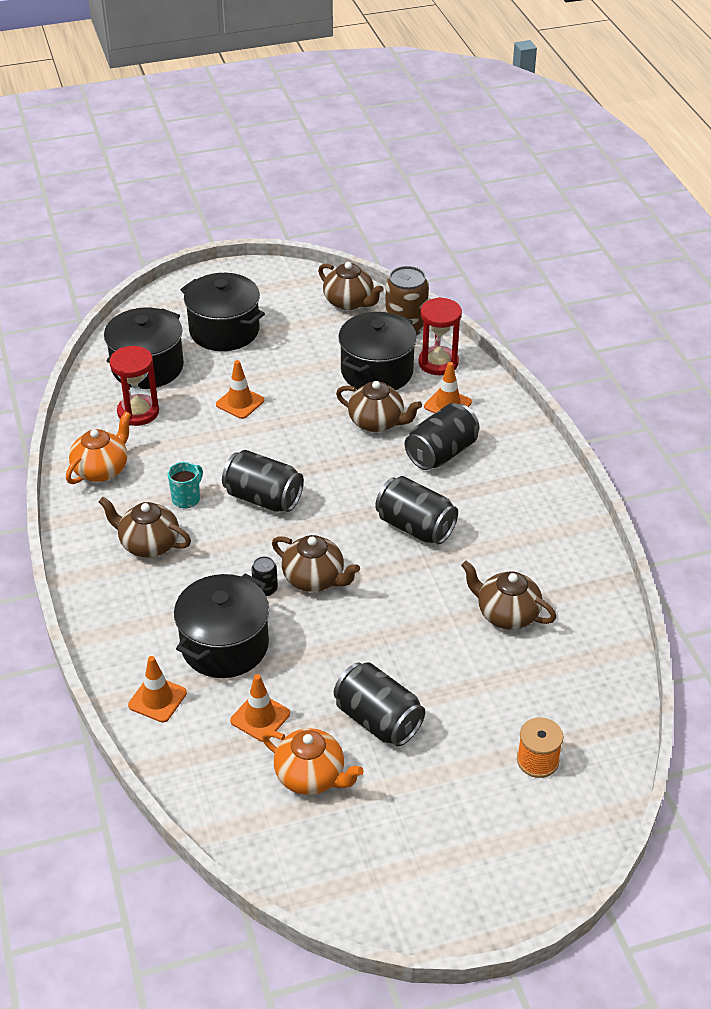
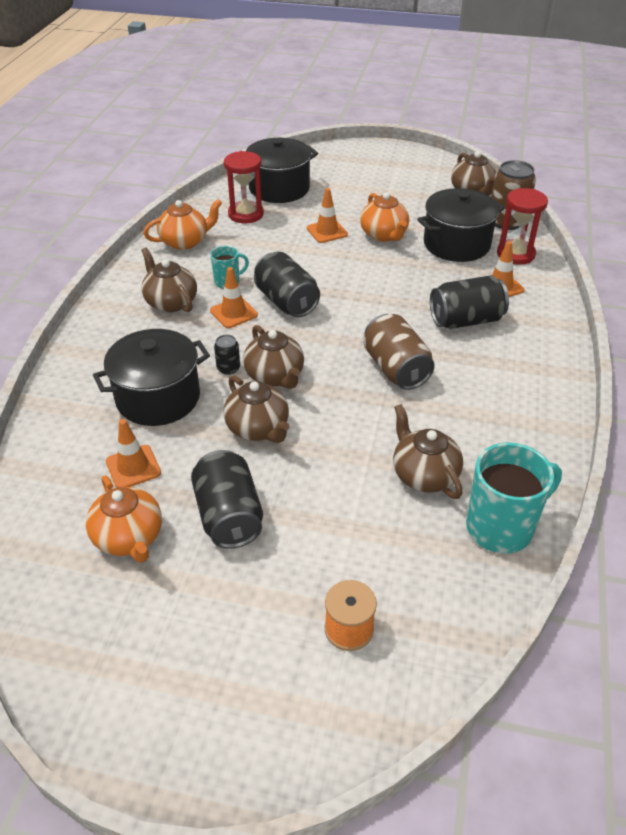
camera: 30 degrees right, 0 degrees up
(157, 699) = (69, 416): orange traffic cone -> orange traffic cone (233, 313)
(224, 331) = (356, 183): black pot -> none
(300, 386) = (384, 235): none -> orange teapot
(377, 422) = (427, 279): brown teapot -> brown teapot (258, 428)
(415, 527) = (396, 369): black can -> brown can
(593, 631) = (501, 527): none -> turquoise mug

